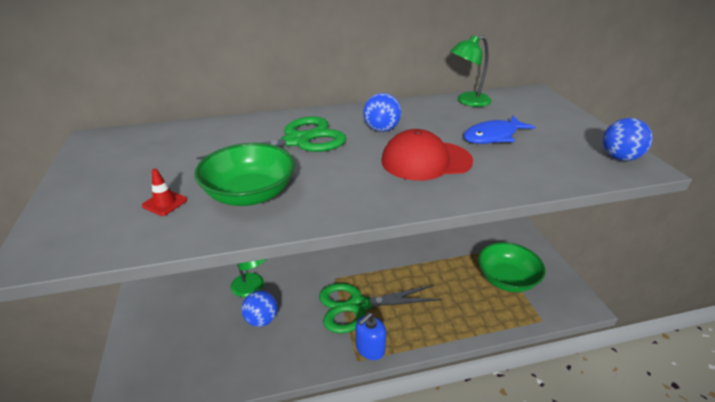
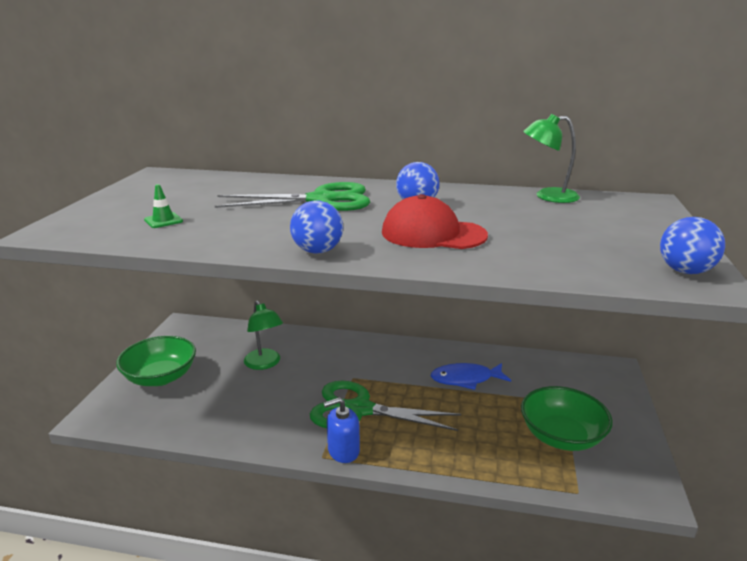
camera: 25 degrees right, 10 degrees down
(165, 203) = (163, 220): red traffic cone -> green traffic cone
(250, 194) = (236, 227): green bowl -> green bowl (160, 377)
(262, 319) = (254, 392): blue ball -> blue ball (317, 251)
(493, 136) = (539, 228): blue fish -> blue fish (465, 379)

